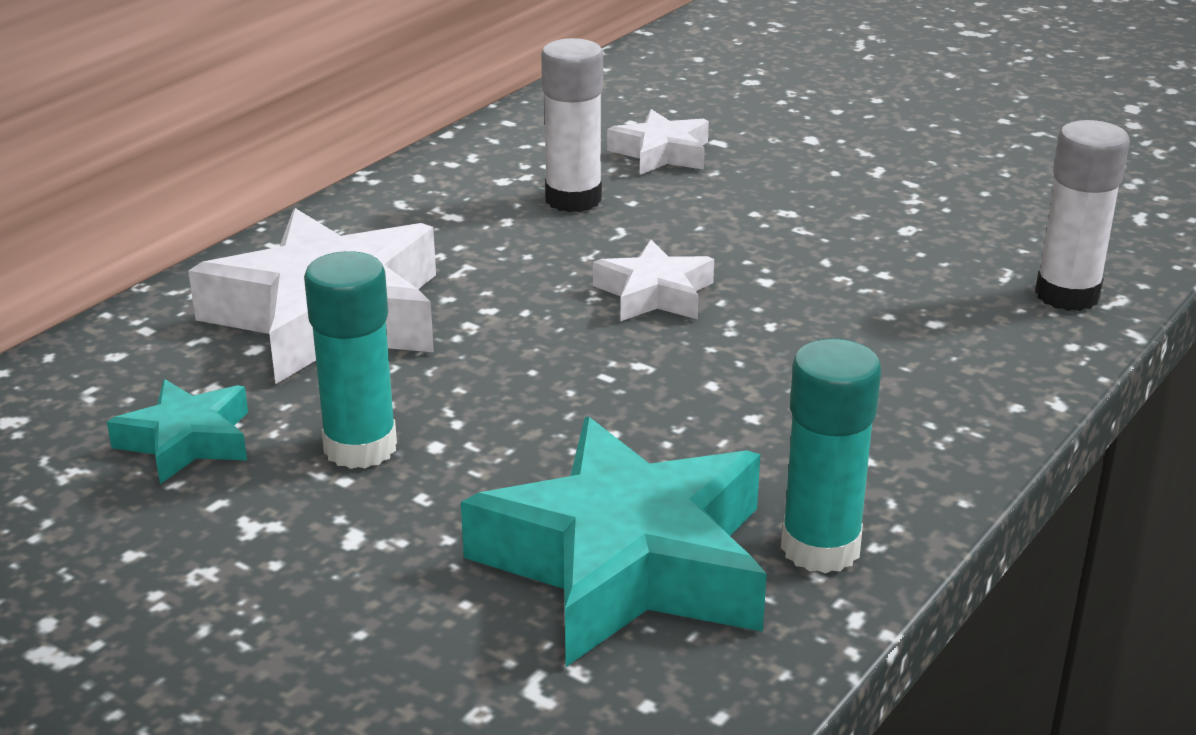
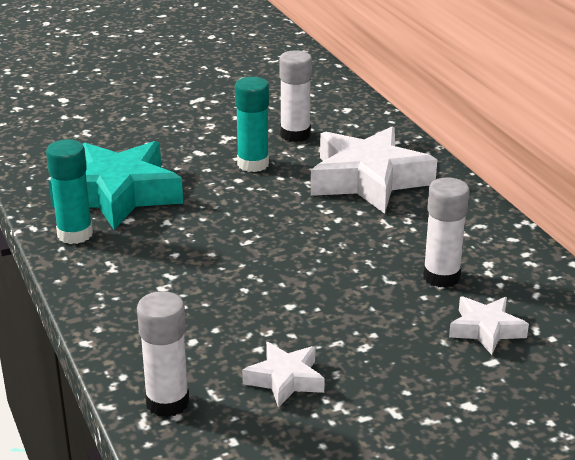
camera: 120 degrees right, 0 degrees up
(187, 441) = (295, 135): turquoise star -> white glue stick
(654, 294) = (307, 266): white star -> white star (285, 380)

